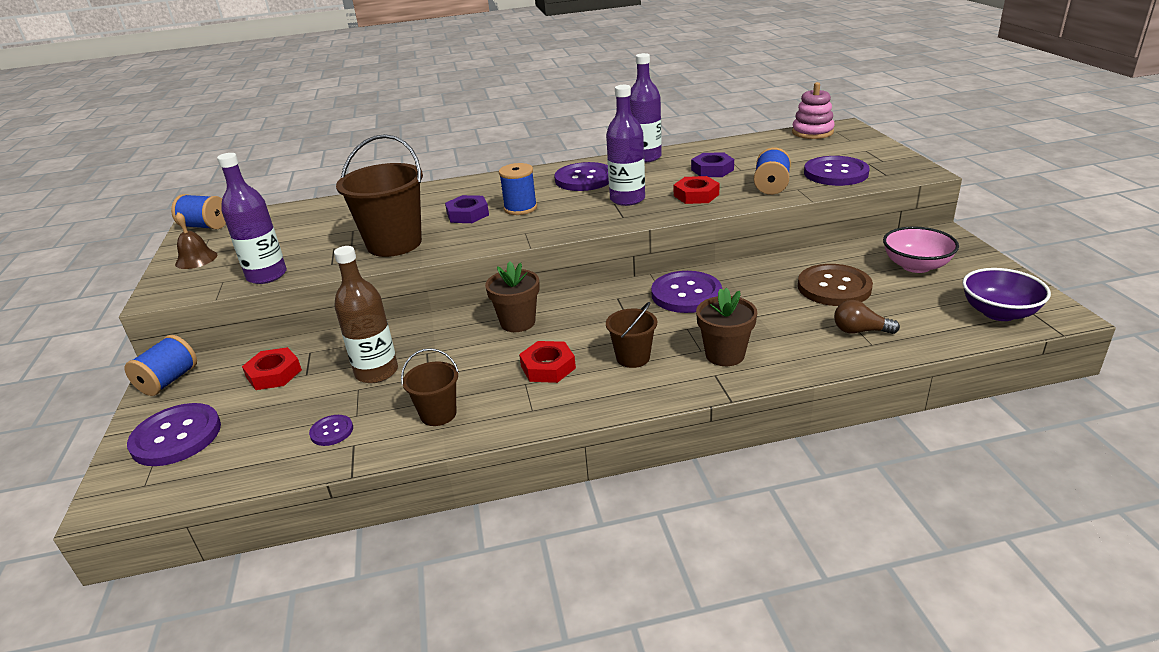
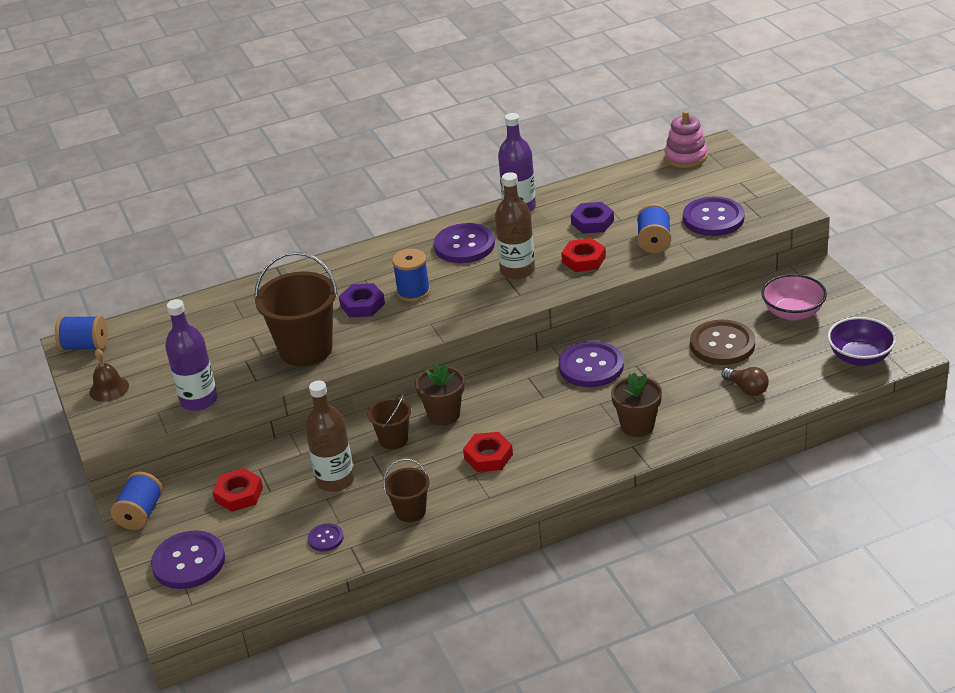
camera: 10 degrees left, 5 degrees up
(627, 199) = (517, 270): purple bottle -> brown bottle
(633, 358) = (559, 438): brown bucket -> brown bucket (393, 440)
(860, 331) = (747, 389): brown light bulb -> brown light bulb turned 135 degrees counterclockwise

